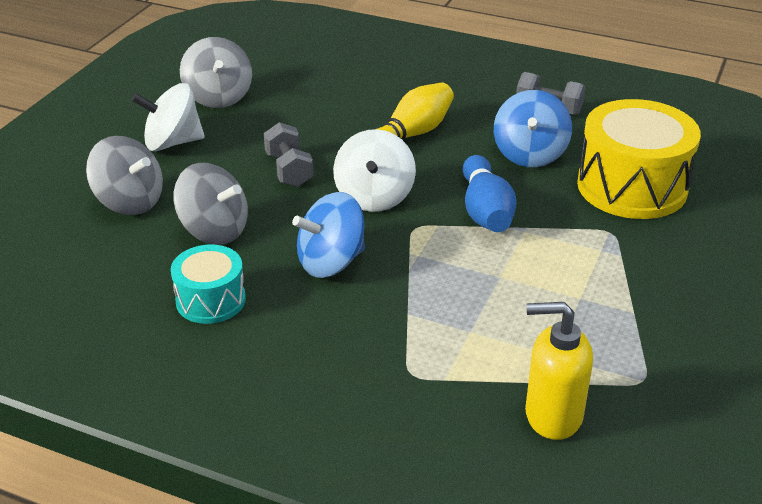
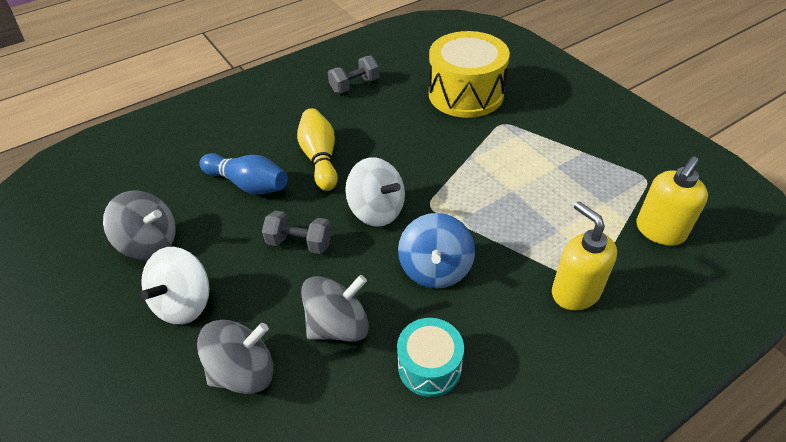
camera: 55 degrees left, 10 degrees up
(386, 369) = (575, 292): none -> yellow soap dispenser
(485, 211) = (439, 164): blue bowling pin -> blue bowling pin (248, 184)
(530, 154) = (396, 116): blue spinning top -> none

